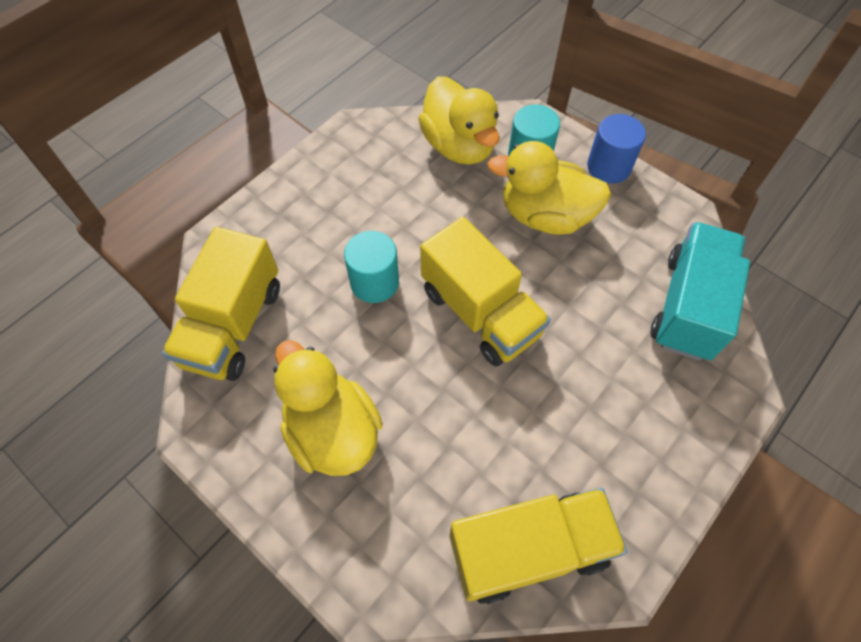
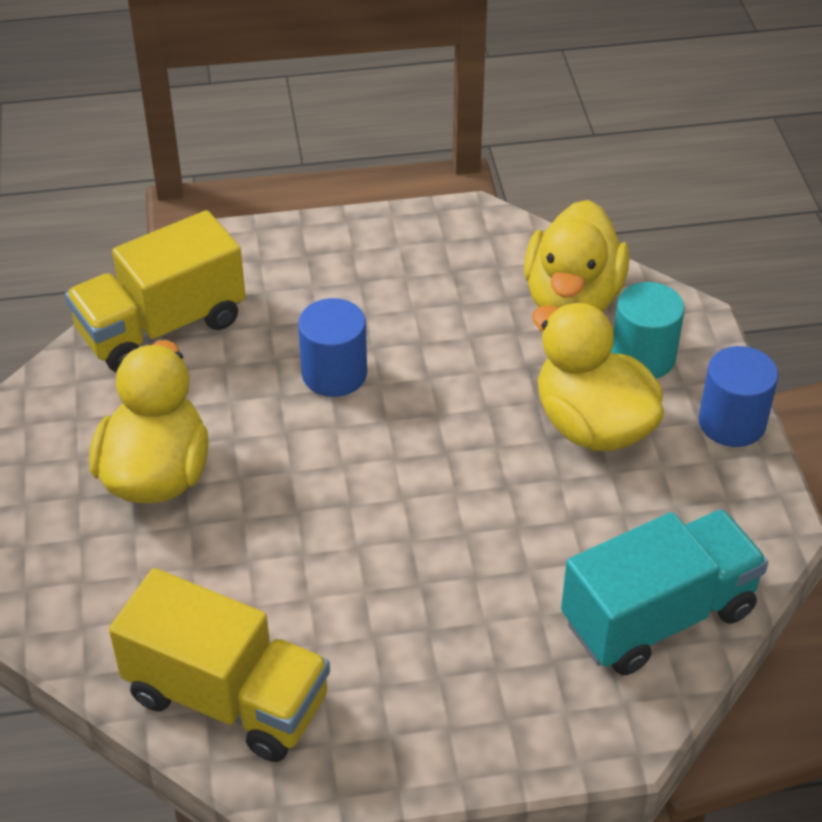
camera: 40 degrees right, 15 degrees down
(374, 282) = (334, 374): turquoise cylinder -> blue cylinder
(480, 312) = (412, 469): yellow truck -> none

